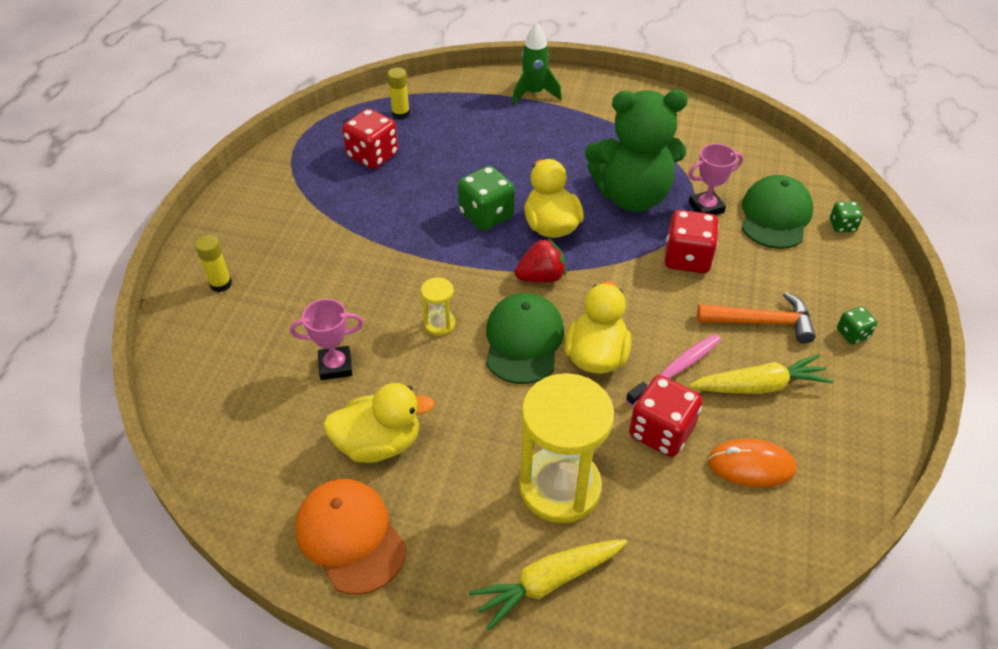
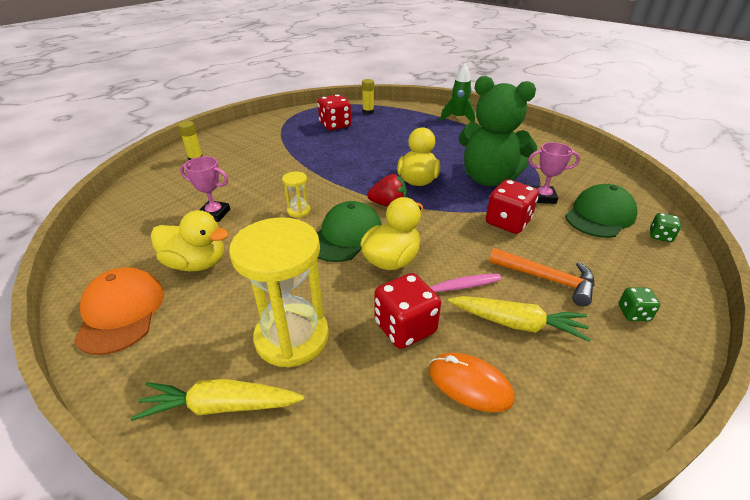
camera: 25 degrees right, 10 degrees down
(486, 215) = (379, 165): green dice -> none

